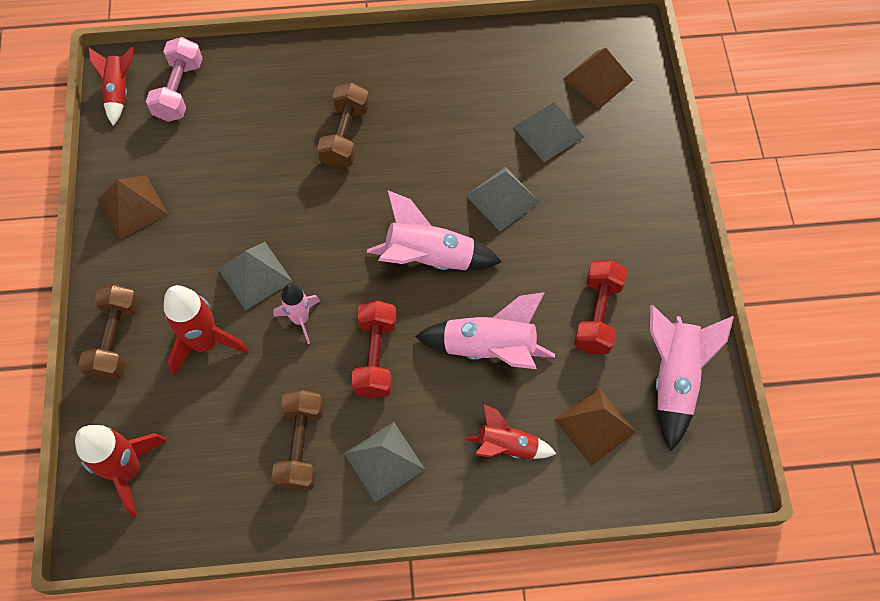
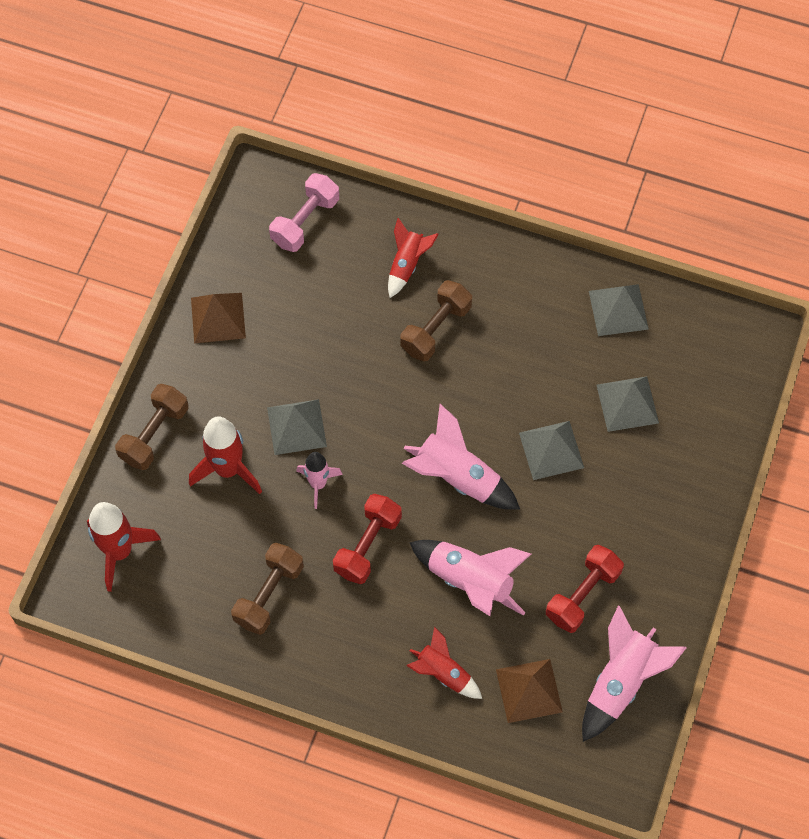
camera: 25 degrees right, 0 degrees up
(119, 91) = (251, 200): red rocket -> red rocket (407, 264)
(384, 461) = (333, 638): grey pyramid -> grey pyramid (618, 309)
(598, 79) = (702, 371): brown pyramid -> none

